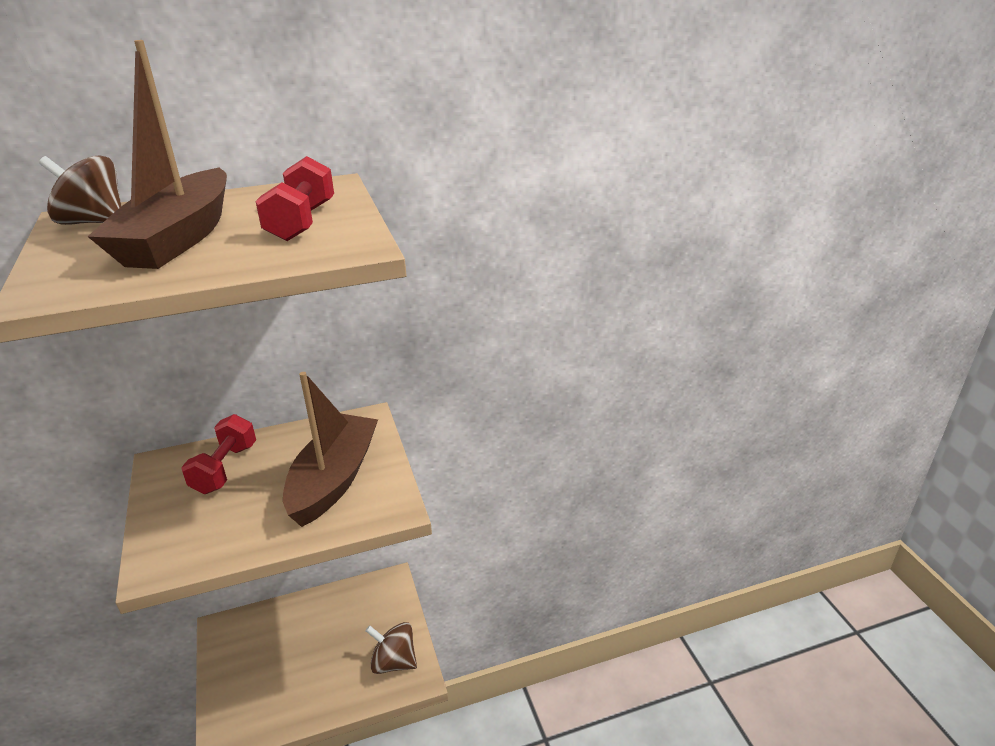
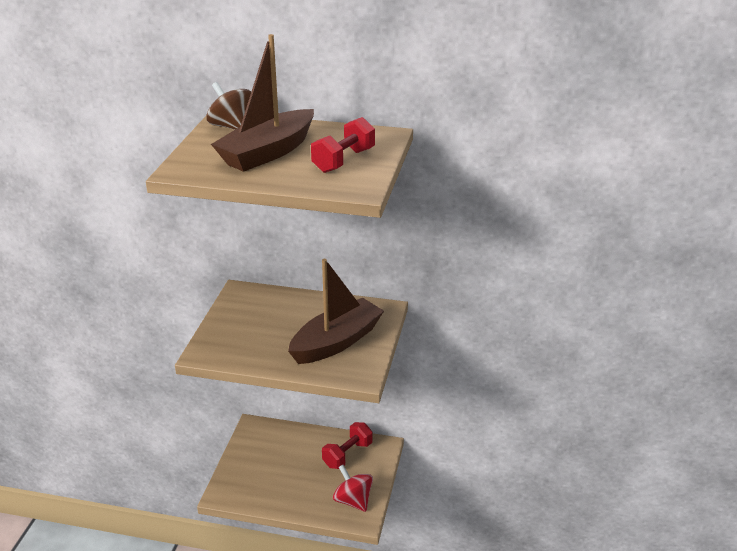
camera: 30 degrees right, 0 degrees up
(225, 468) = (275, 309): red dumbbell -> red dumbbell (347, 454)
(394, 662) = (353, 500): brown spinning top -> red spinning top

